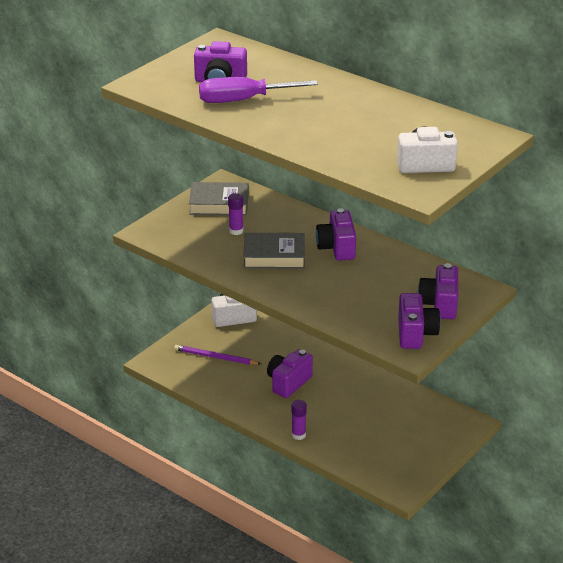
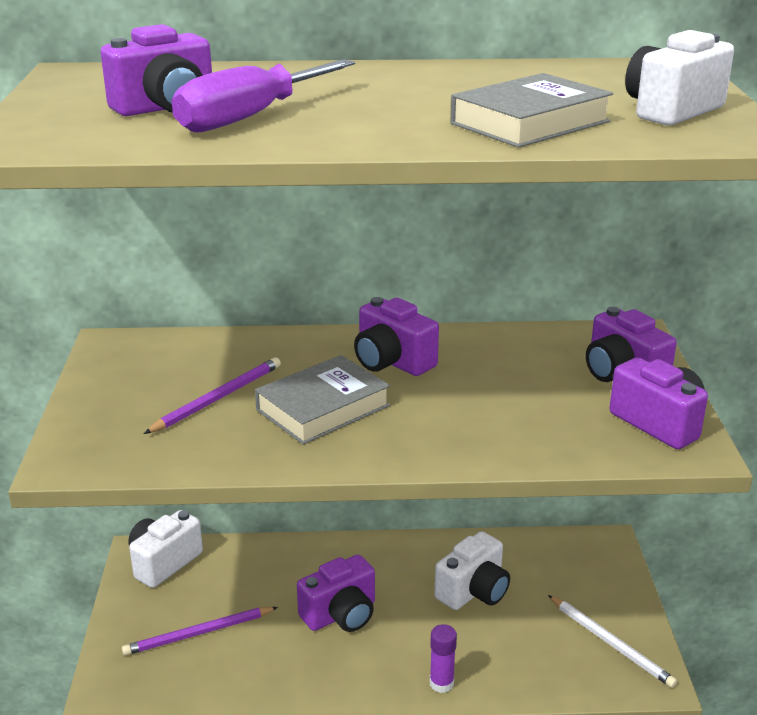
camera: 40 degrees left, 5 degrees down
(219, 204) = (141, 373): grey book -> grey book (530, 122)
(236, 231) = (218, 398): purple glue stick -> purple pencil
(288, 383) = (341, 614): purple camera -> purple camera turned 120 degrees counterclockwise
(366, 406) = (473, 591): none -> white camera
(403, 464) = (611, 643): none -> white pencil

